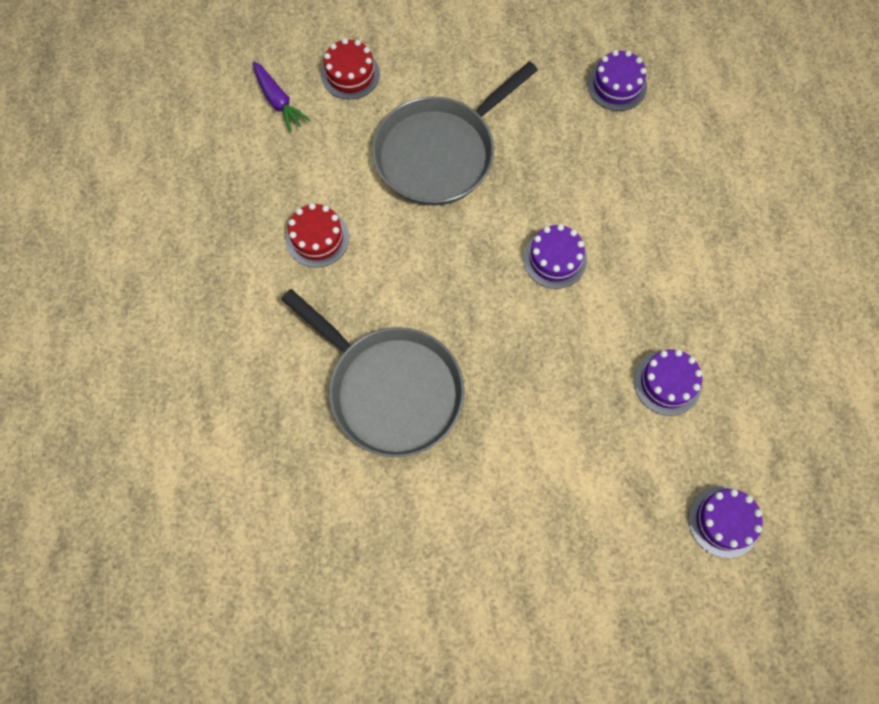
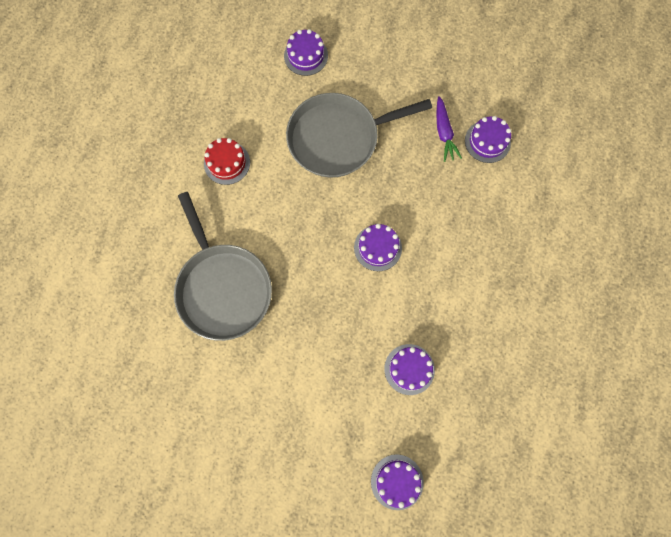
camera: 25 degrees right, 5 degrees up
(278, 101) = (248, 55): purple carrot -> purple carrot (444, 133)
(350, 74) = (306, 56): red cake -> purple cake

